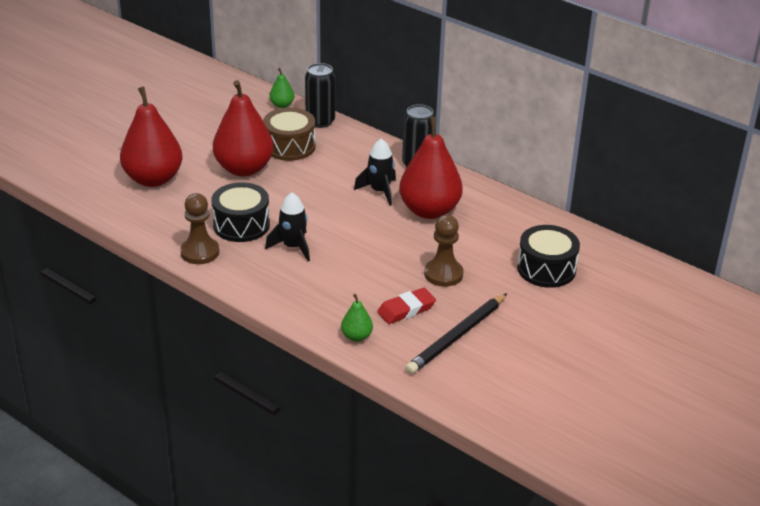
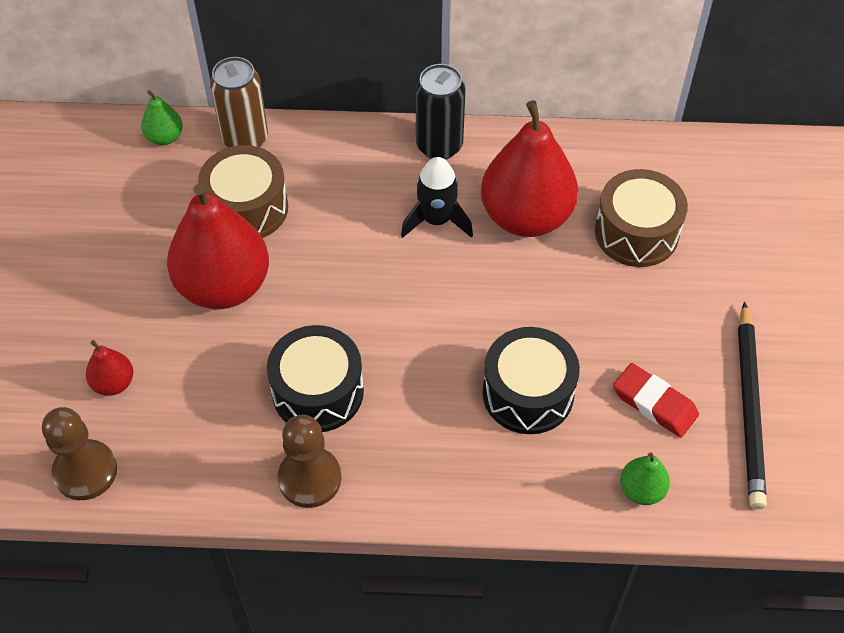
camera: 35 degrees left, 20 degrees up
(153, 179) = (113, 383): red pear -> red pear, size x0.45
(293, 247) = (421, 387): black rocket -> none
(320, 121) = (245, 139): black can -> brown can
(406, 309) = (654, 403): red eraser -> red eraser turned 75 degrees counterclockwise
(443, 274) = (640, 314): brown pawn -> brown pawn (85, 471)
(483, 243) = (636, 232): none -> brown drum
(546, 269) = (741, 231): black drum -> black drum (528, 393)

